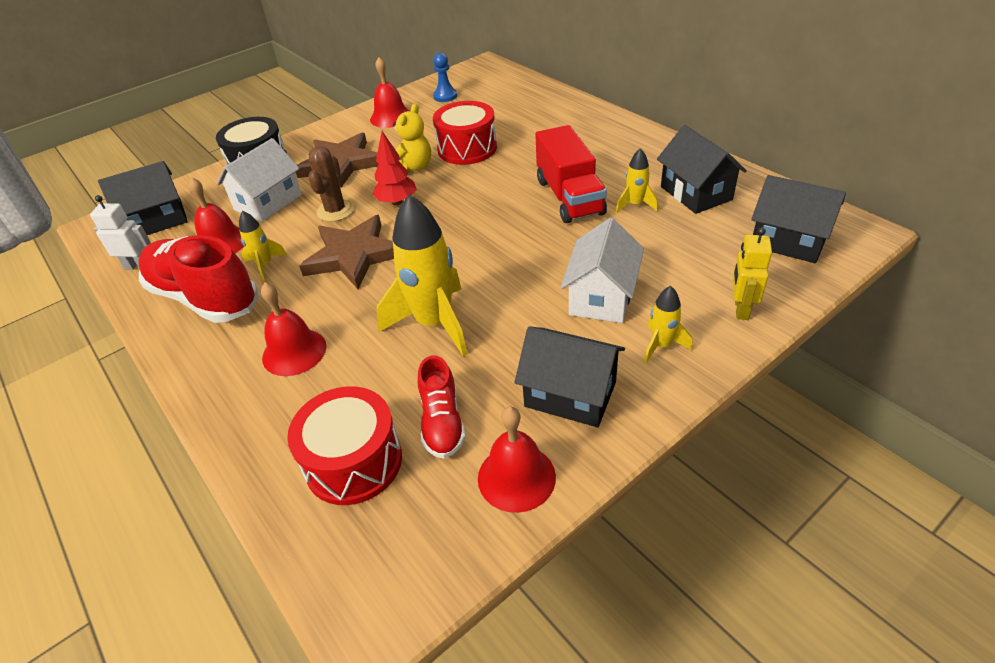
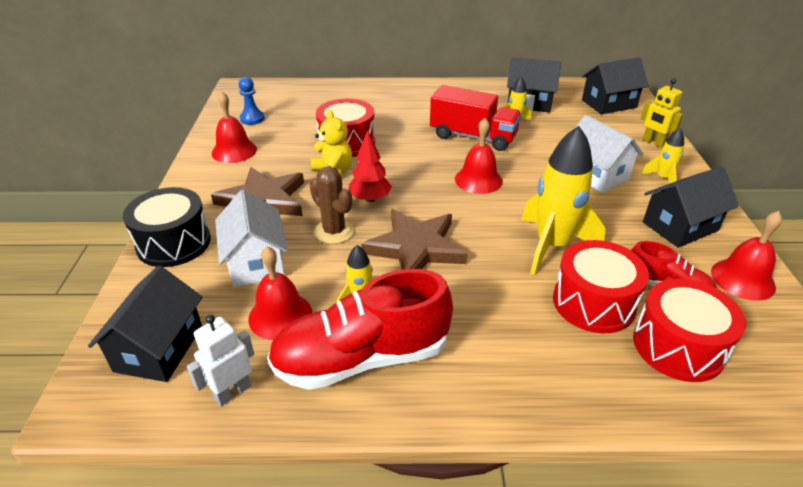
camera: 55 degrees left, 5 degrees down
(294, 352) = (512, 329): red bell -> red bell (478, 180)
(371, 383) = (593, 303): none -> red drum

